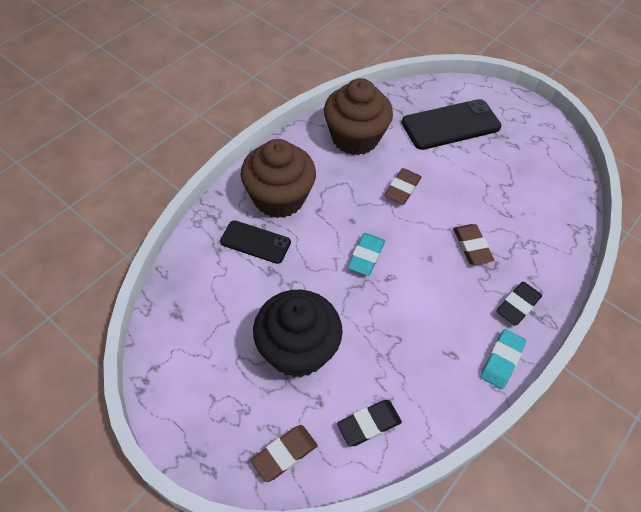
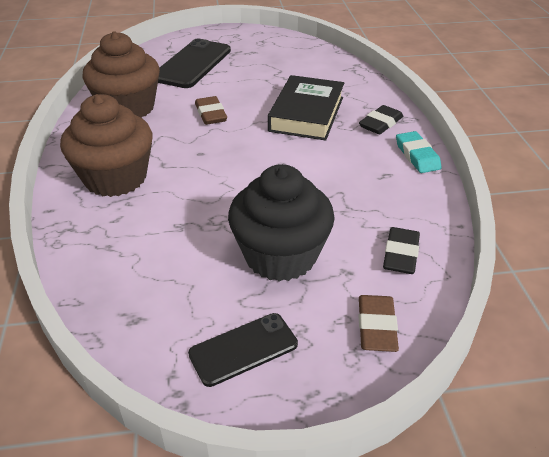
camera: 45 degrees left, 15 degrees down
(255, 242) = (137, 218): black phone -> black phone (243, 349)
(366, 256) = (244, 165): turquoise eraser -> none
(472, 246) = (307, 114): brown eraser -> black book
(518, 305) = (381, 123): black eraser -> black eraser turned 45 degrees clockwise

